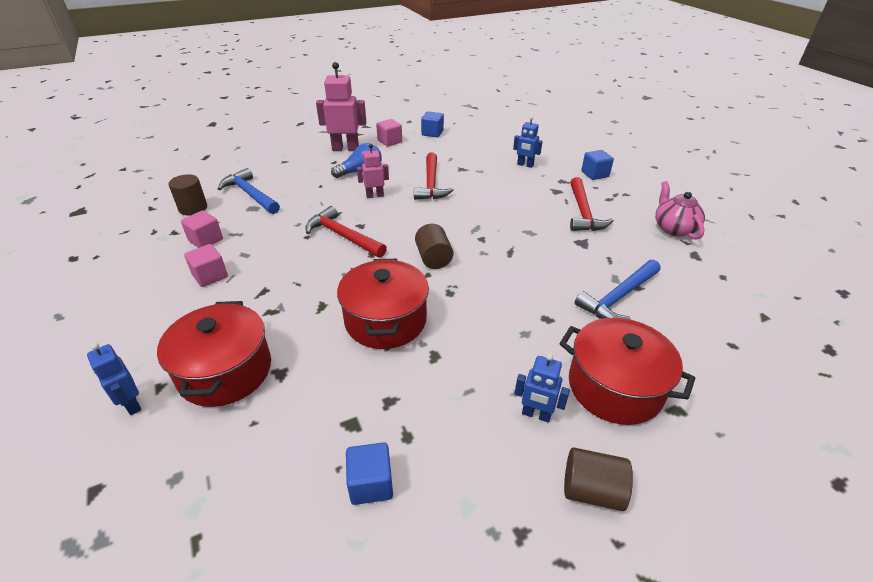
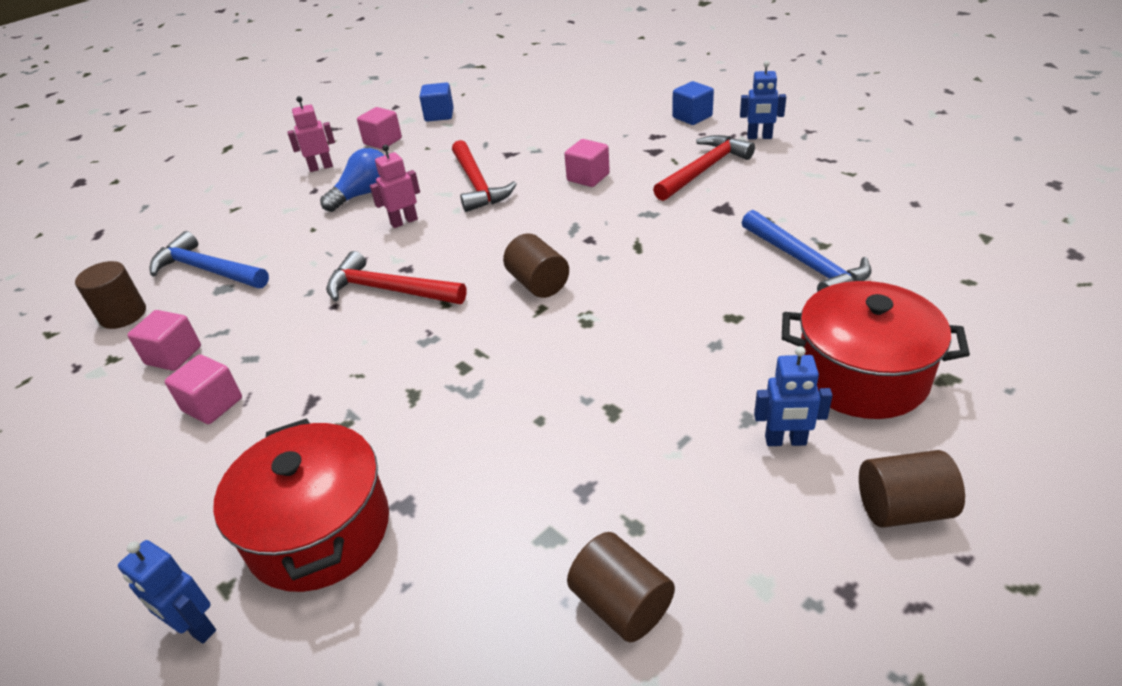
camera: 15 degrees left, 0 degrees up
(345, 149) = (321, 167): pink robot -> pink robot, size x0.58
(371, 484) = (621, 604): blue cube -> brown cylinder
(385, 320) = (518, 386): red pot -> none
(503, 197) = (588, 177): none -> pink cube
(525, 165) = (594, 127): blue robot -> blue robot (759, 137)
(583, 212) = (704, 170): red hammer -> red hammer turned 120 degrees counterclockwise
(618, 297) = (806, 264): blue hammer -> blue hammer turned 60 degrees counterclockwise
(674, 228) = (826, 160): pink teapot -> none

